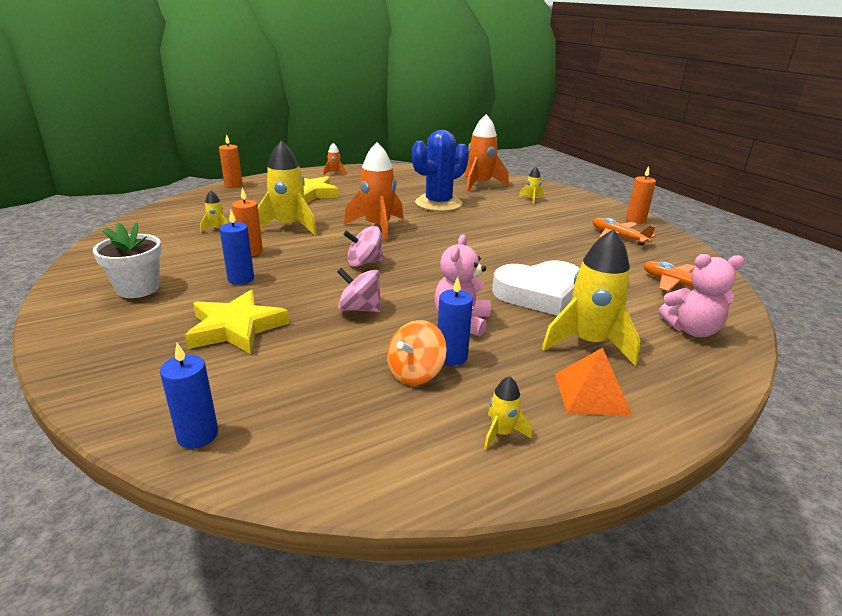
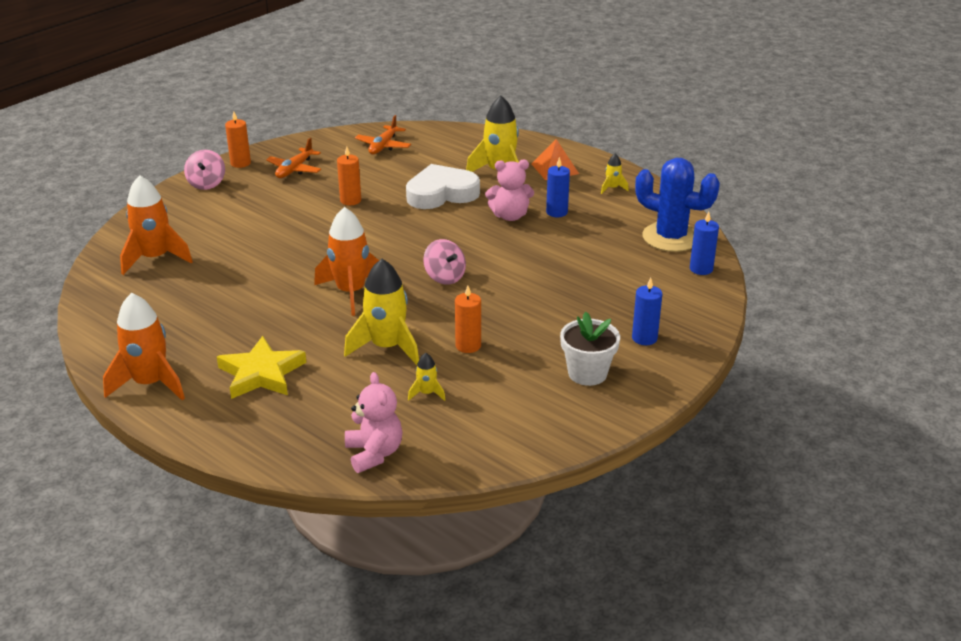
camera: 110 degrees left, 5 degrees up
(233, 185) = (258, 455): orange candle -> orange candle (350, 200)
(236, 328) = (598, 299): yellow star -> none
(241, 279) = (526, 328): blue candle -> blue candle (644, 338)
(334, 173) = (150, 384): orange rocket -> orange rocket, size x2.17
(359, 309) = (526, 258): pink spinning top -> pink spinning top (206, 183)
(415, 373) = (585, 220): orange spinning top -> none
(438, 203) = (249, 272): blue cactus -> blue cactus (670, 237)
(531, 199) = (201, 220): yellow rocket -> none
(539, 293) = (441, 193): white heart -> white heart turned 75 degrees counterclockwise
(691, 330) = (453, 142): pink teddy bear -> pink teddy bear (374, 453)

